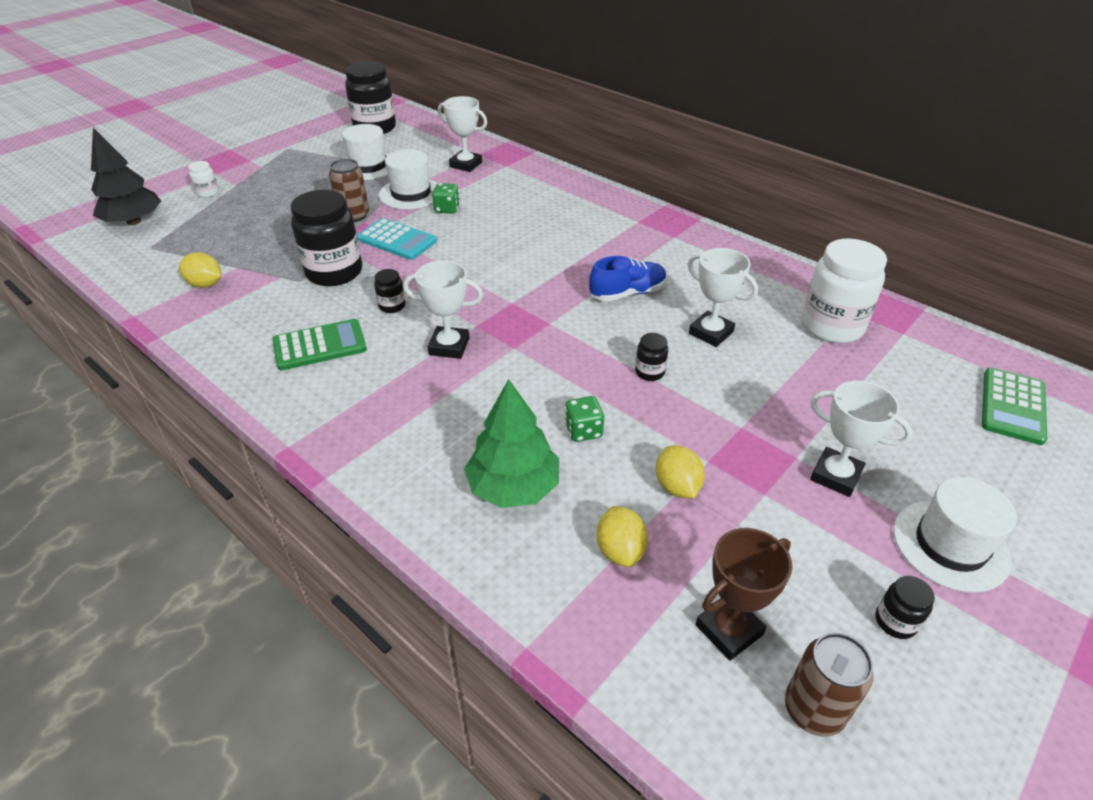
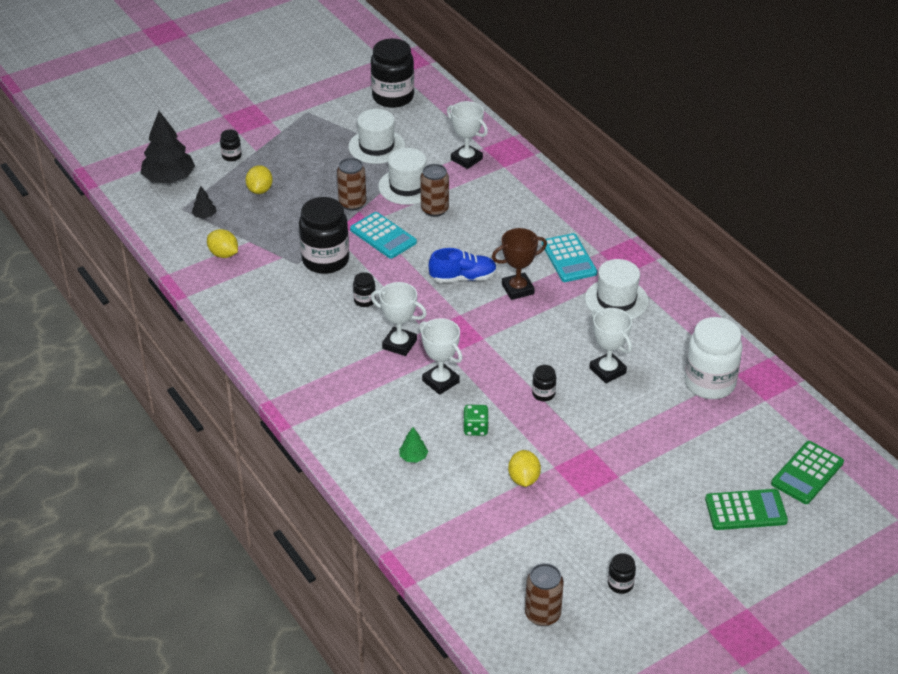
camera: 15 degrees right, 0 degrees up
(179, 250) = (204, 215): none -> black tree
(208, 193) = (231, 156): white jar -> black jar
(320, 346) = (303, 326): green calculator -> green calculator (745, 510)
(447, 209) = (434, 209): green dice -> brown can
(513, 487) = (413, 457): green tree -> green tree, size x0.45
(609, 231) = (568, 258): none -> turquoise calculator
(620, 550) = (468, 510): yellow lemon -> yellow lemon (260, 190)
(627, 293) = (557, 323): blue shoe -> blue shoe (463, 278)
(729, 630) = (515, 566): brown trophy -> brown trophy (517, 289)
(835, 476) = (638, 494): white trophy -> white trophy (440, 381)
(950, 545) = (687, 551): white hat -> white hat (616, 300)

